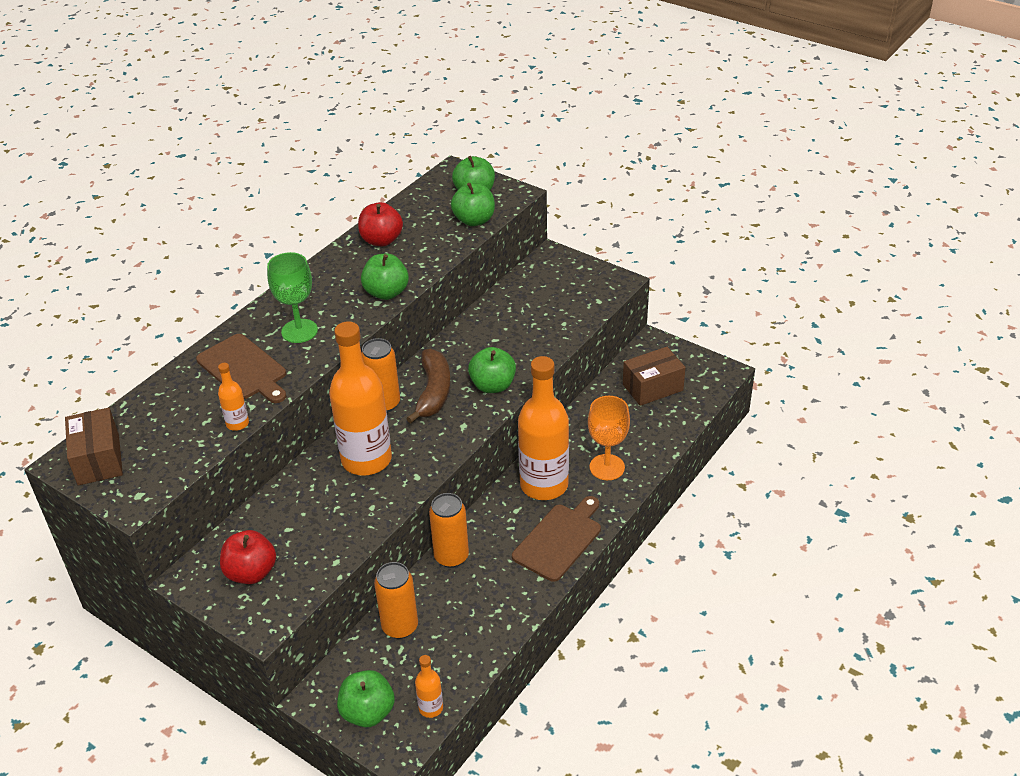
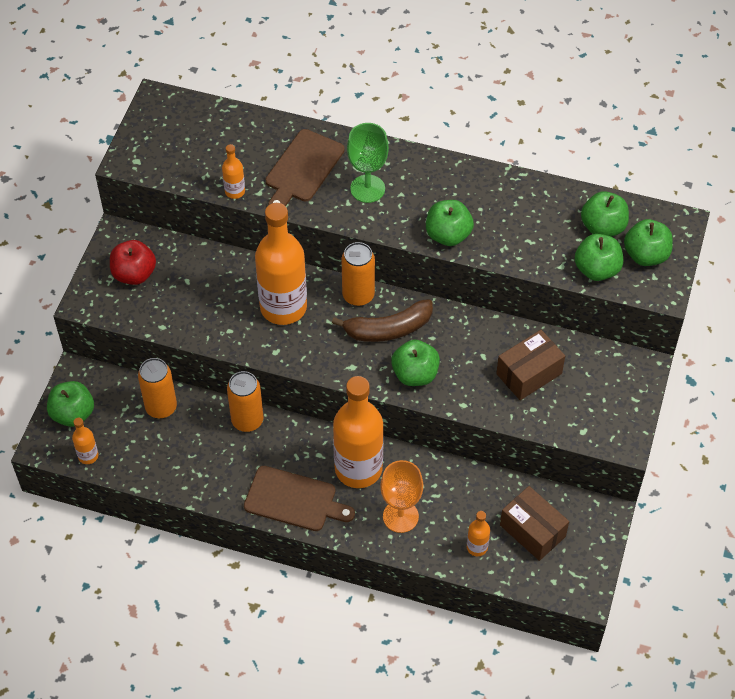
camera: 70 degrees right, 15 degrees up
(98, 459) = (166, 119): brown box -> brown box (529, 374)
(381, 240) = (528, 203): red apple -> none
(433, 208) = (603, 227): none -> green apple
(657, 425) = (477, 547): none -> orange bottle

